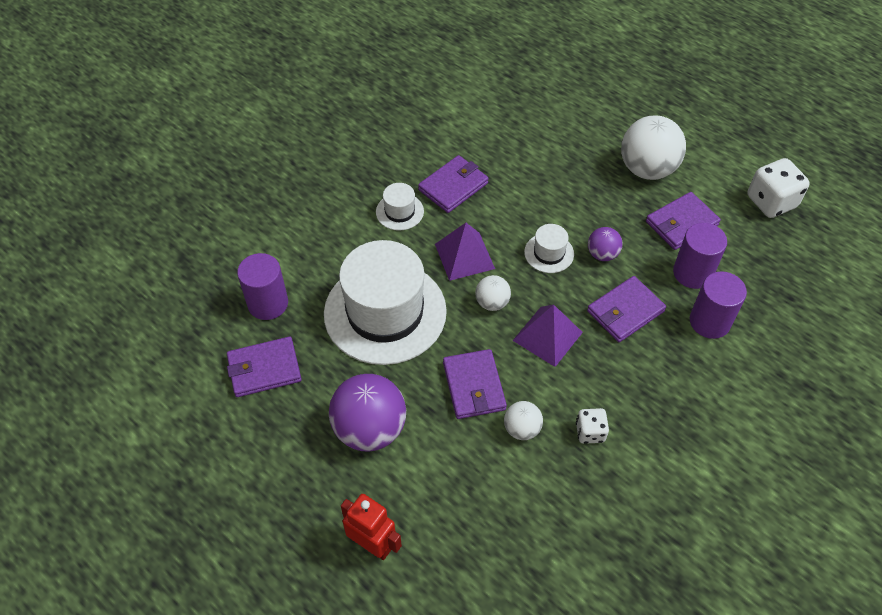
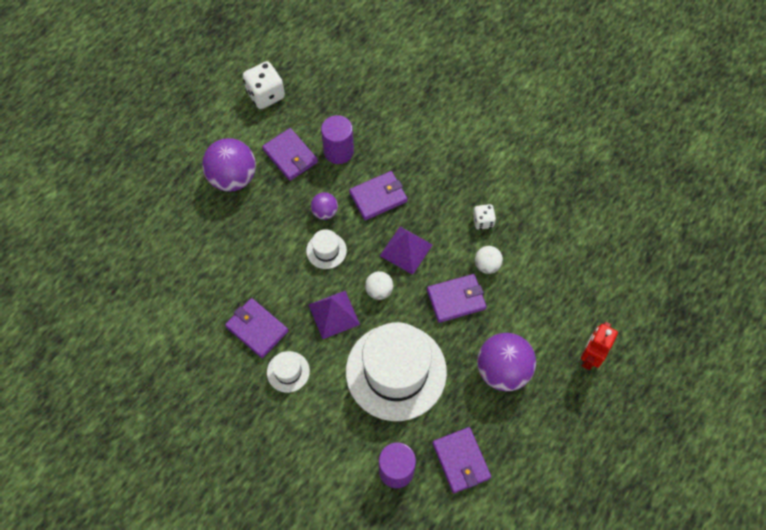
camera: 95 degrees left, 10 degrees up
(625, 311) = (378, 197): purple wallet -> purple wallet turned 75 degrees counterclockwise
(647, 169) = (233, 178): white ball -> purple ball
(709, 321) = (382, 143): purple cylinder -> none

